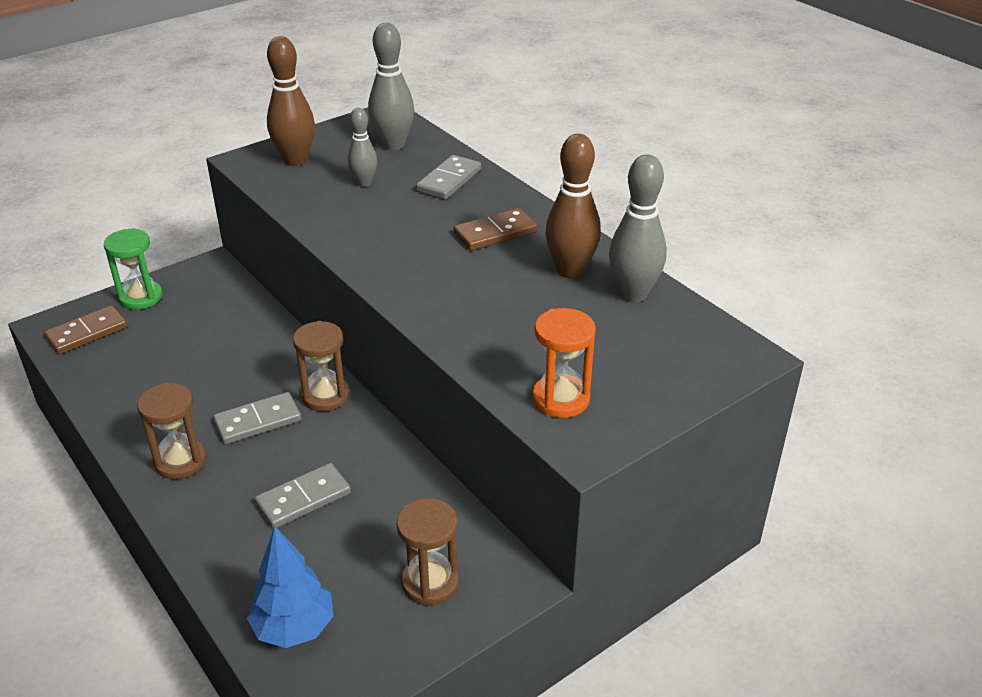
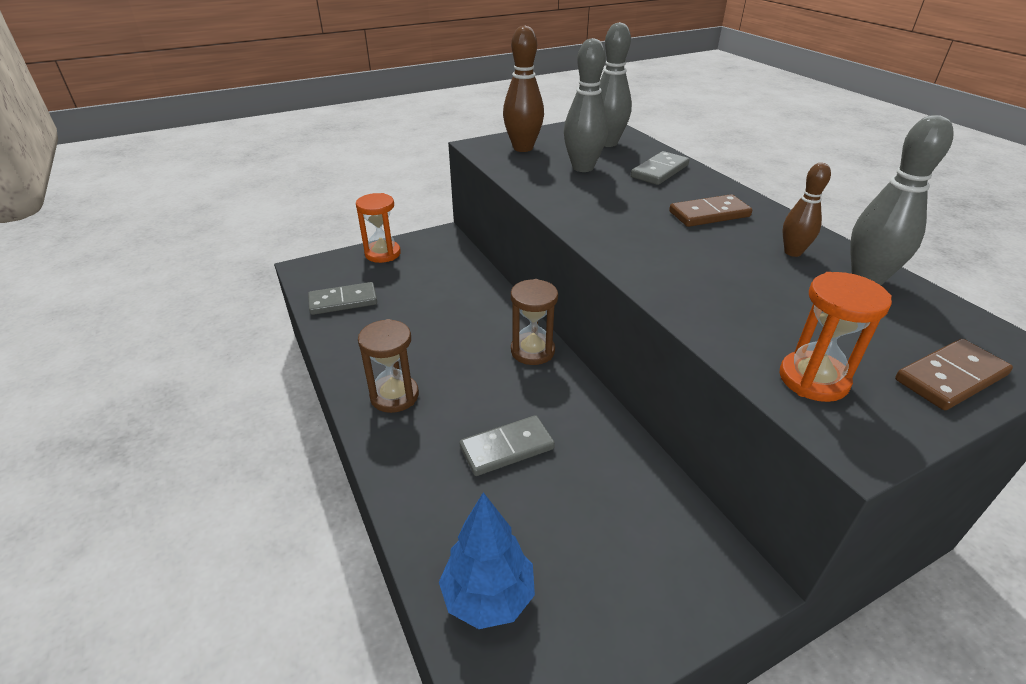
camera: 10 degrees right, 0 degrees up
(87, 333) = (334, 276): brown domino -> brown domino (950, 378)
(141, 297) = (383, 254): green hourglass -> orange hourglass
(258, 421) = (469, 367): grey domino -> grey domino (343, 301)
(364, 183) = (583, 168): grey bowling pin -> grey bowling pin, size x1.63
(430, 582) = (638, 563): brown hourglass -> none
(570, 271) = (792, 252): brown bowling pin -> brown bowling pin, size x0.61

